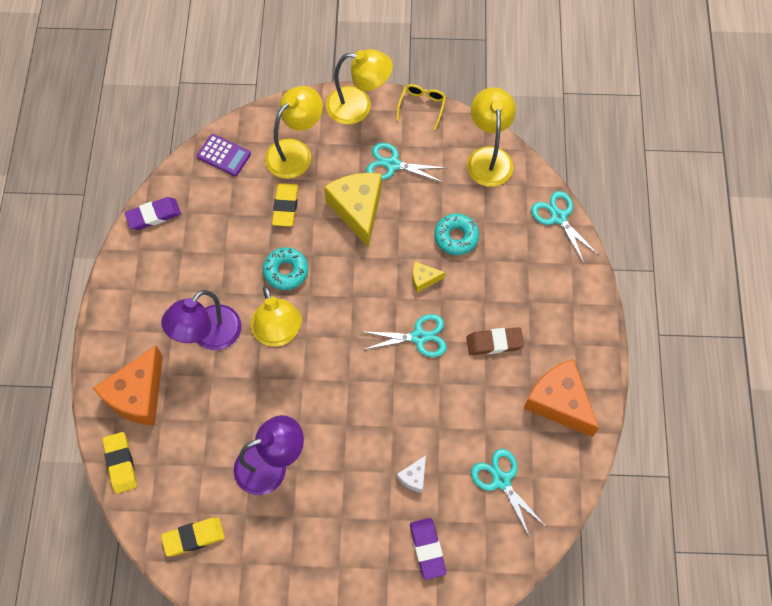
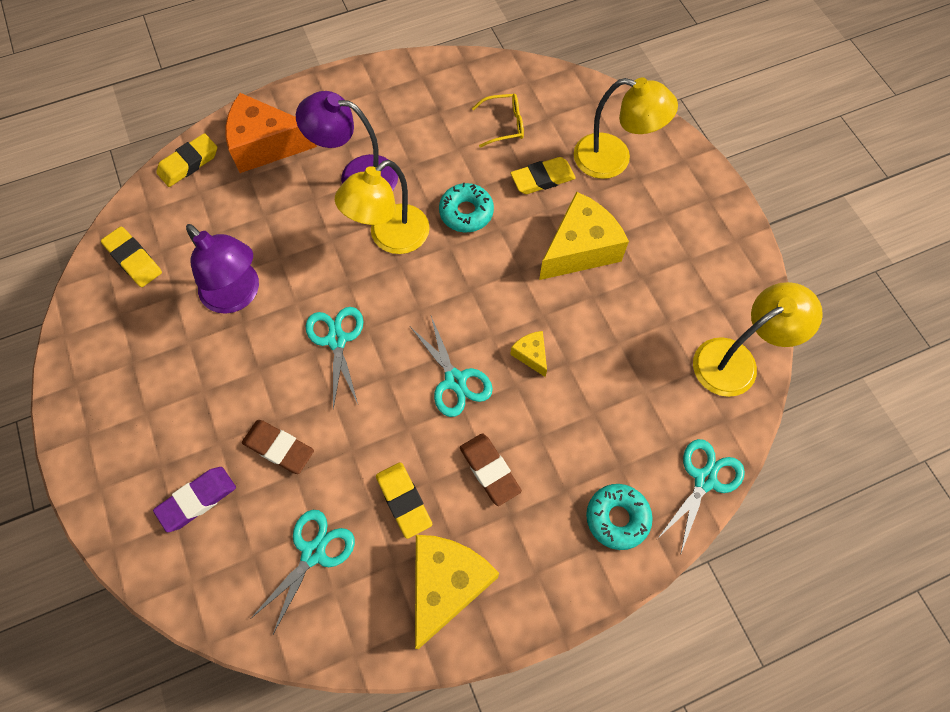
camera: 65 degrees right, 0 degrees up
(154, 215) = (465, 71): purple eraser -> none
(224, 155) = (569, 98): purple calculator -> none
(358, 106) = (710, 194): yellow lamp -> none
(392, 164) = (659, 260): turquoise scissors -> turquoise scissors (336, 340)
(414, 477) = (279, 448): white cheese -> brown eraser
(422, 106) = (756, 258): yellow glasses -> yellow glasses (504, 124)
(456, 237) = (606, 368): turquoise donut -> turquoise donut (617, 518)
(491, 406) = (404, 501): none -> yellow eraser
(559, 402) = (447, 584): orange cheese -> yellow cheese

